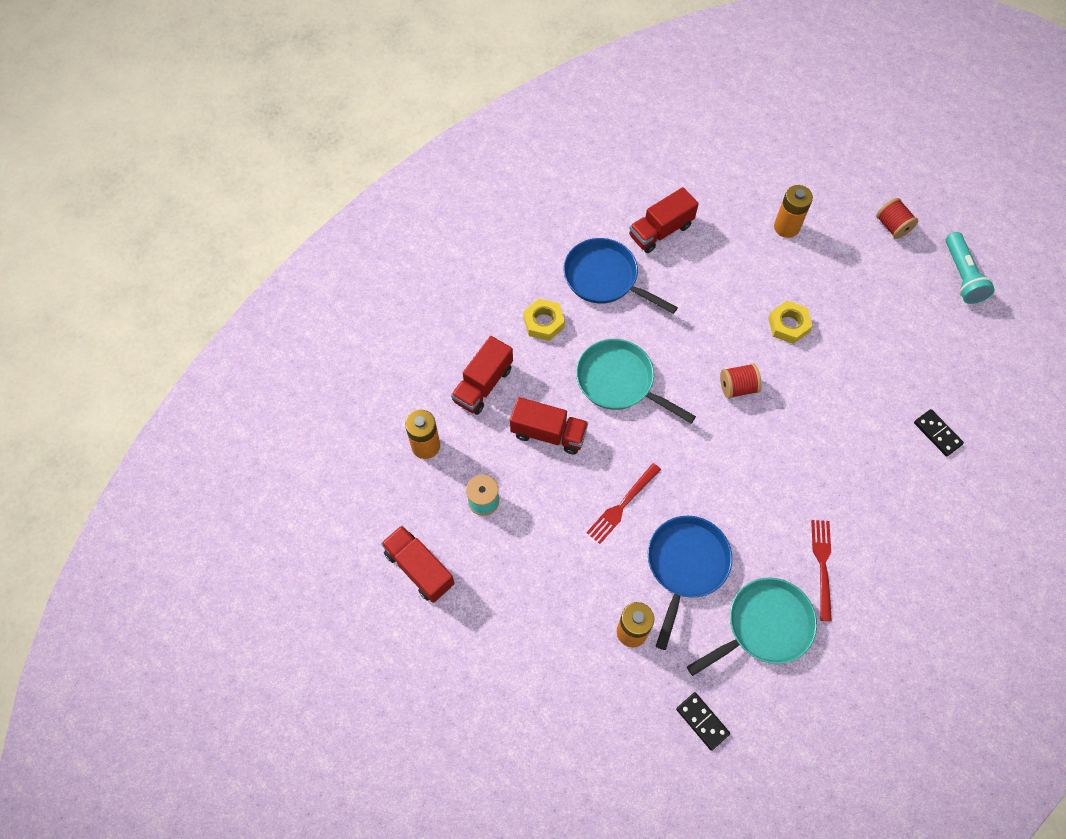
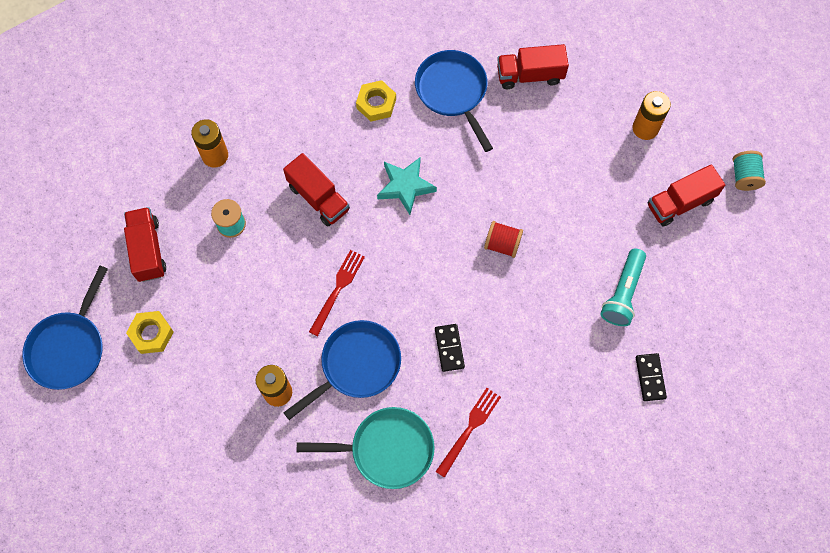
camera: 30 degrees right, 5 degrees up
(403, 706) = (69, 347): none -> blue pan
(483, 384) = (292, 129): red truck -> red truck (680, 203)
(619, 382) = (405, 186): turquoise pan -> turquoise star
(622, 506) = (338, 289): red fork -> red fork turned 135 degrees clockwise
(702, 721) = (286, 493): black domino -> black domino (449, 348)
(788, 325) = (585, 215): yellow nut -> yellow nut (151, 334)
(892, 226) = (744, 176): red spool -> turquoise spool
(962, 276) = (777, 254): turquoise flashlight -> turquoise flashlight (623, 293)

